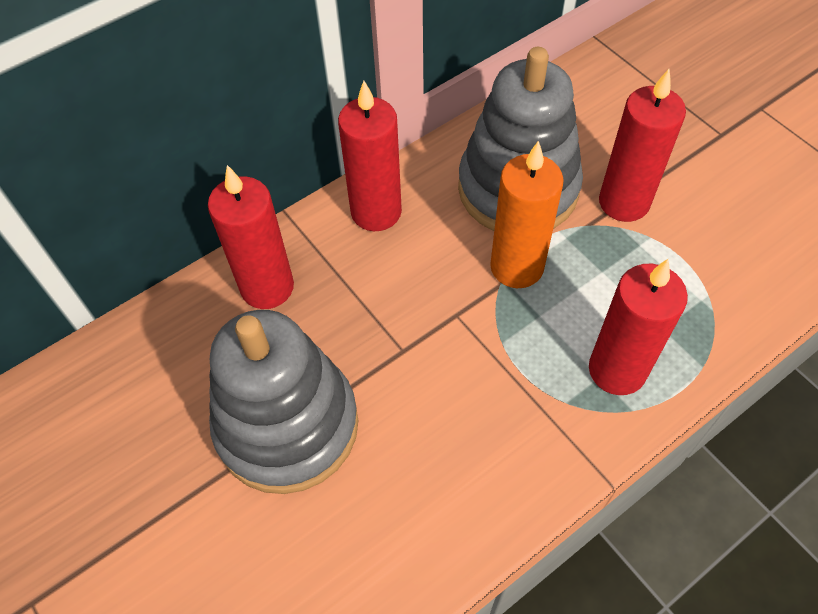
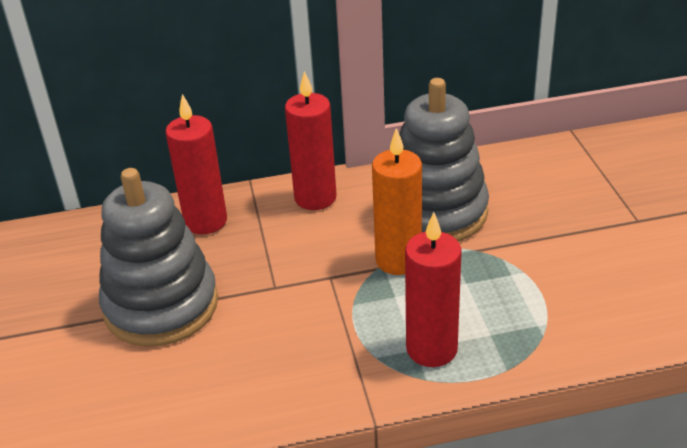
camera: 25 degrees right, 20 degrees down
(624, 202) = (517, 243): red candle -> none

